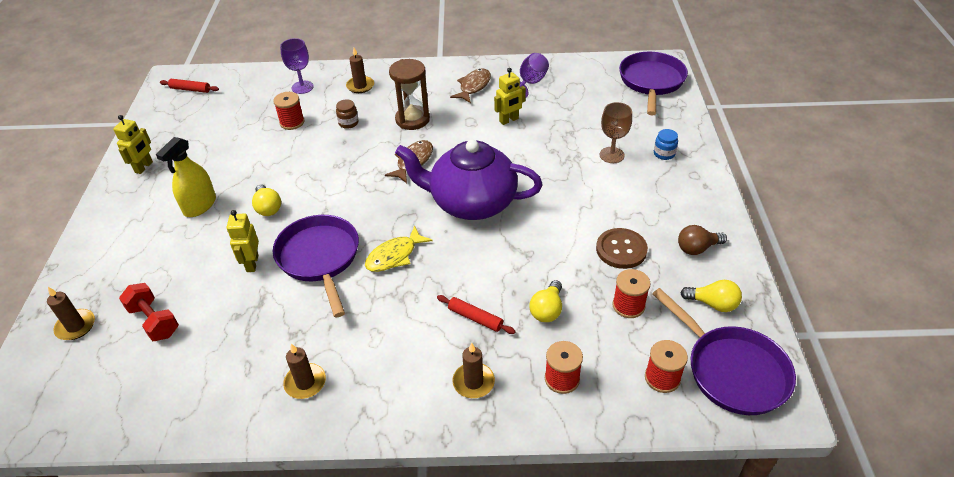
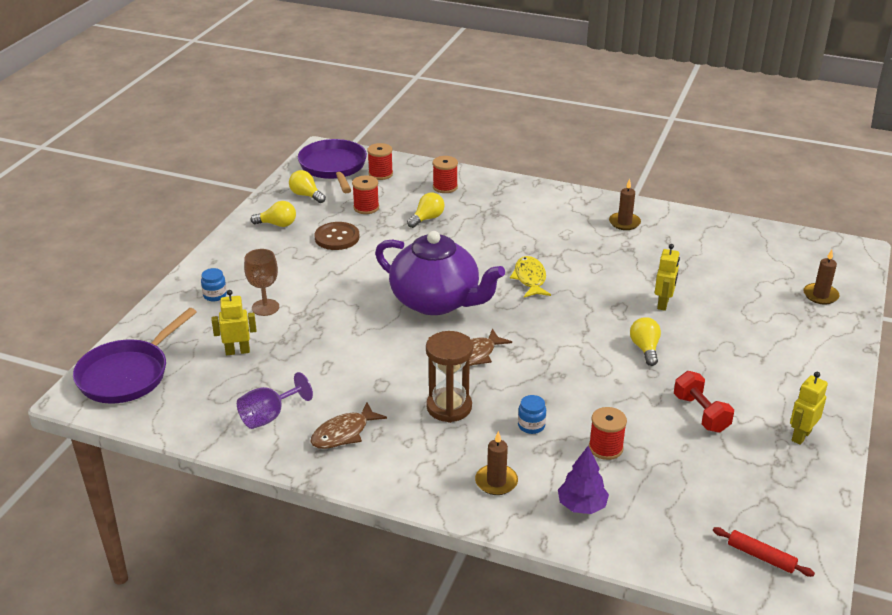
camera: 160 degrees left, 10 degrees down
(154, 321) = (750, 283): red dumbbell -> red dumbbell (701, 413)
(200, 205) = (721, 370): yellow spray bottle -> none
(302, 87) = (582, 506): purple goblet -> purple tree
(320, 258) = (598, 292): purple pan -> none
(348, 123) = (531, 425): brown jar -> blue jar
(394, 256) = (530, 278): yellow fish -> yellow fish turned 75 degrees counterclockwise
(473, 382) = (505, 198): brown candle -> none
(475, 318) = (484, 226): red rolling pin -> none
(509, 120) = (336, 373): yellow robot -> yellow robot (237, 351)
(697, 248) = (277, 224): brown light bulb -> yellow light bulb

